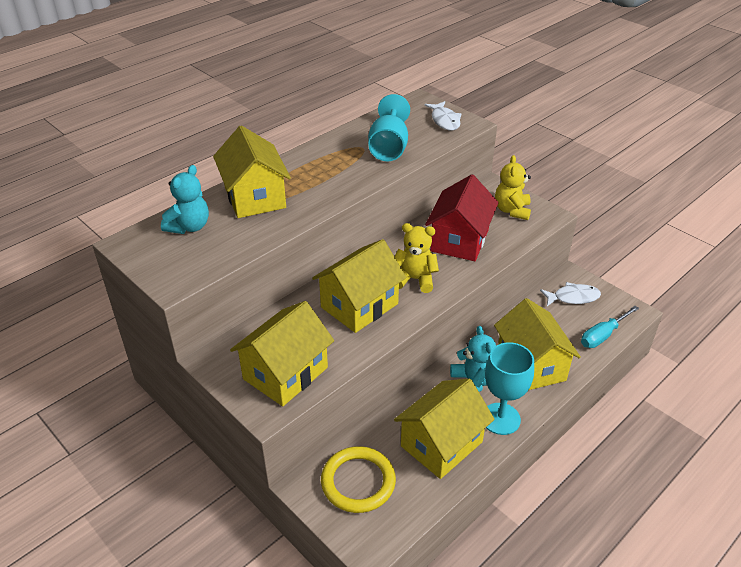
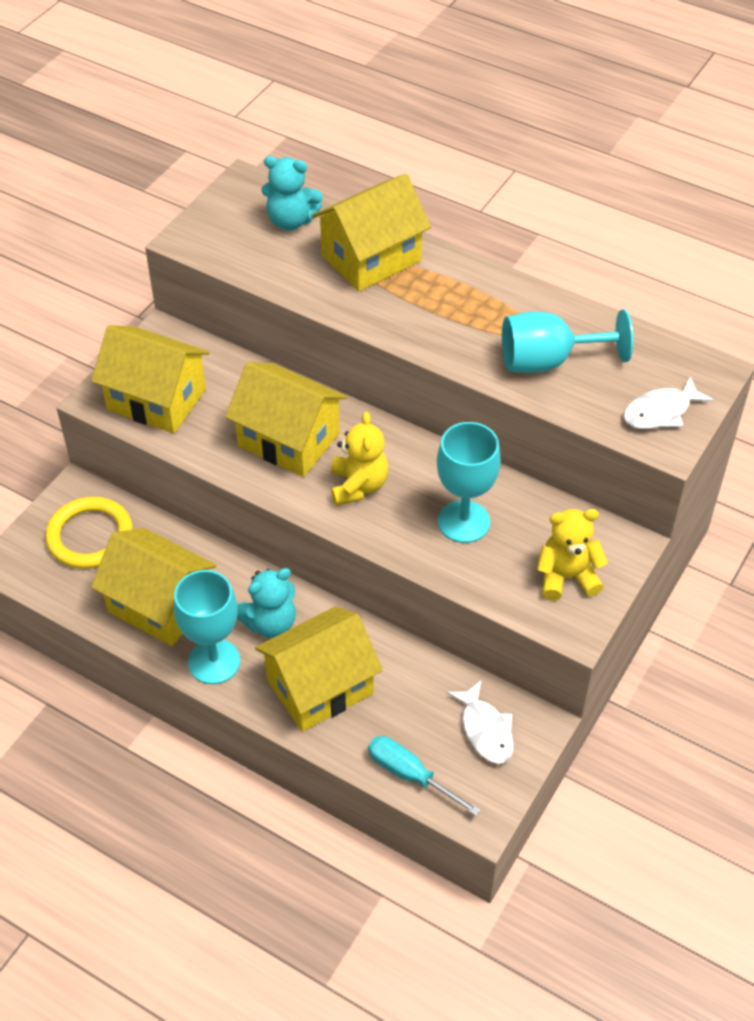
camera: 75 degrees right, 10 degrees up
(459, 240) = (463, 522): red house -> turquoise goblet

